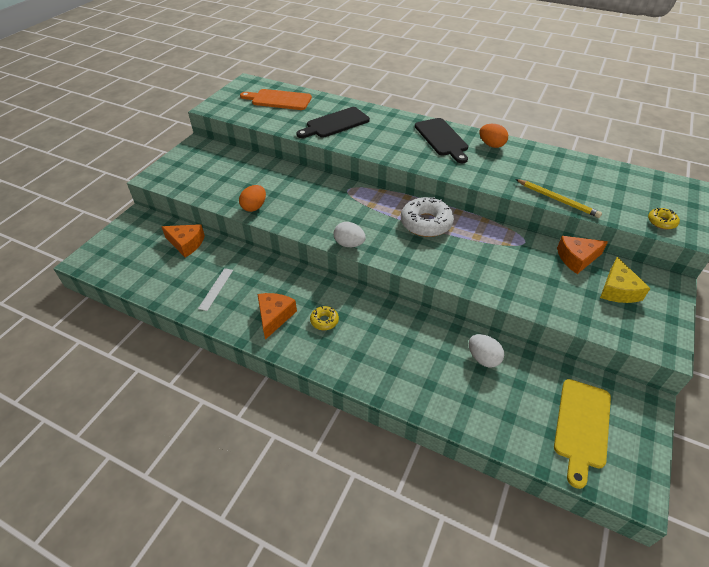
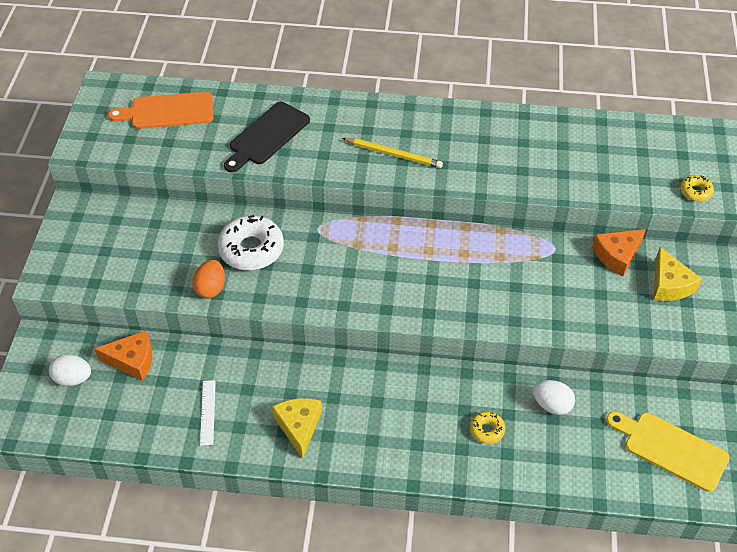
camera: 20 degrees left, 5 degrees up
(274, 316) = (299, 426): orange cheese -> yellow cheese
(324, 321) = (360, 414): yellow donut -> yellow donut (487, 430)
(349, 244) = (356, 309): white egg -> white egg (73, 378)
(426, 223) = (434, 254): white donut -> white donut (251, 249)
(442, 139) = (415, 128): black cutting board -> none
(491, 145) = (478, 123): orange egg -> none
(557, 200) = (579, 189): yellow pencil -> yellow pencil (394, 154)
(582, 426) = (671, 449): yellow cutting board -> yellow cutting board turned 120 degrees clockwise

